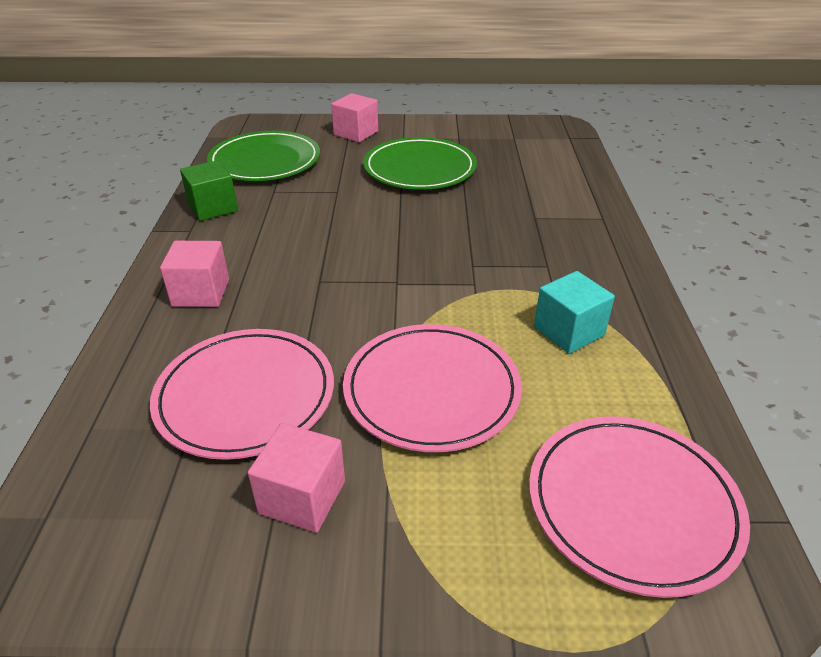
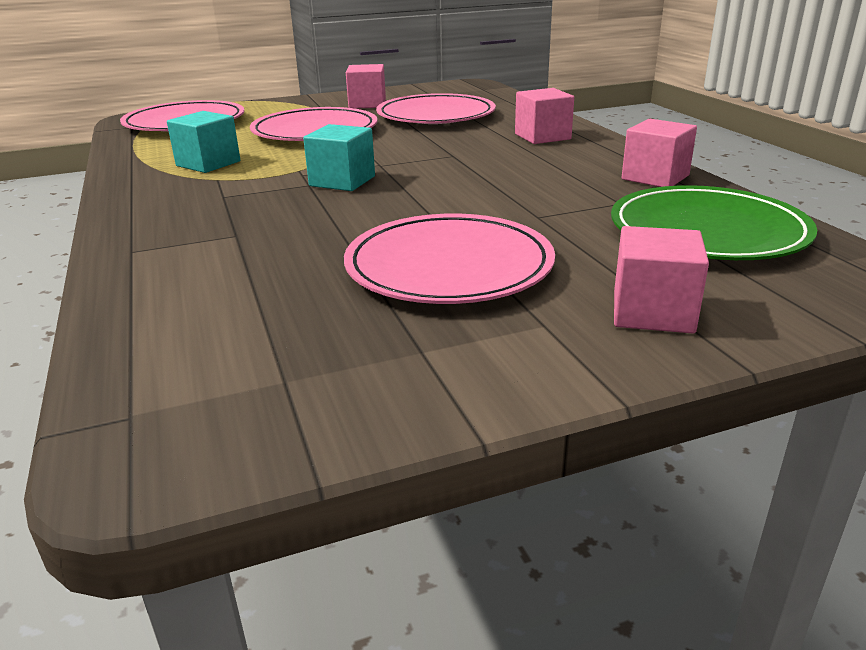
camera: 160 degrees right, 10 degrees down
(213, 208) = (655, 177): green cube -> pink cube
(419, 169) = (449, 266): green plate -> pink plate
(442, 262) = (342, 181): none -> turquoise cube

